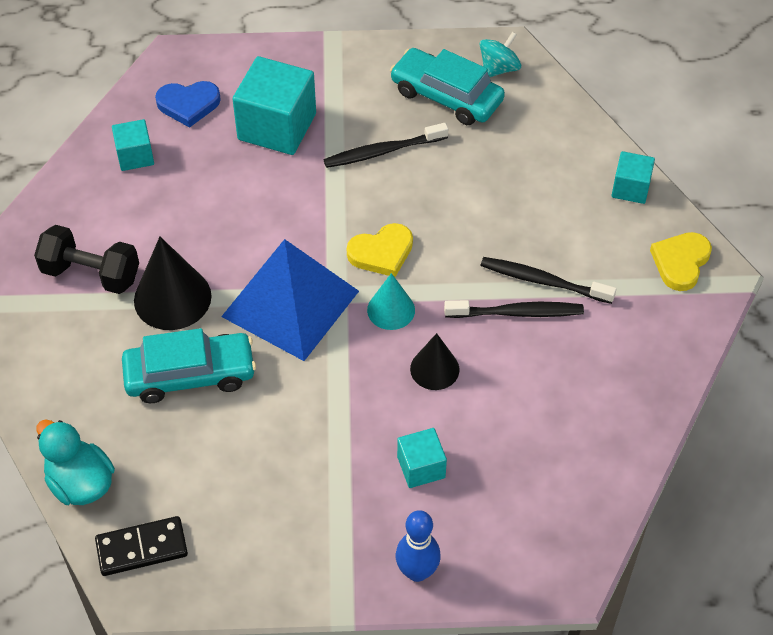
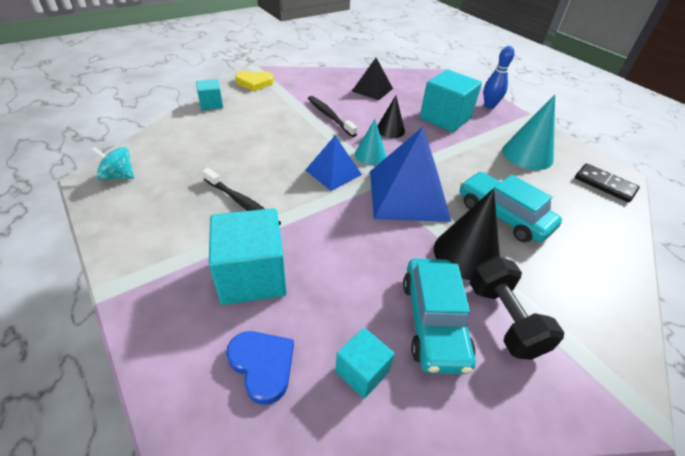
camera: 125 degrees left, 10 degrees down
(80, 483) = (619, 227): turquoise duck -> none
(263, 507) = (527, 154): none -> turquoise cone
(381, 253) = (333, 172): yellow heart -> blue pyramid
(421, 467) = (445, 118): turquoise cube -> turquoise cube, size x1.86
(446, 96) = (163, 192): turquoise car -> turquoise car (433, 321)
(543, 281) = (301, 114): black toothbrush -> none
(573, 418) = (372, 89): none -> black pyramid

